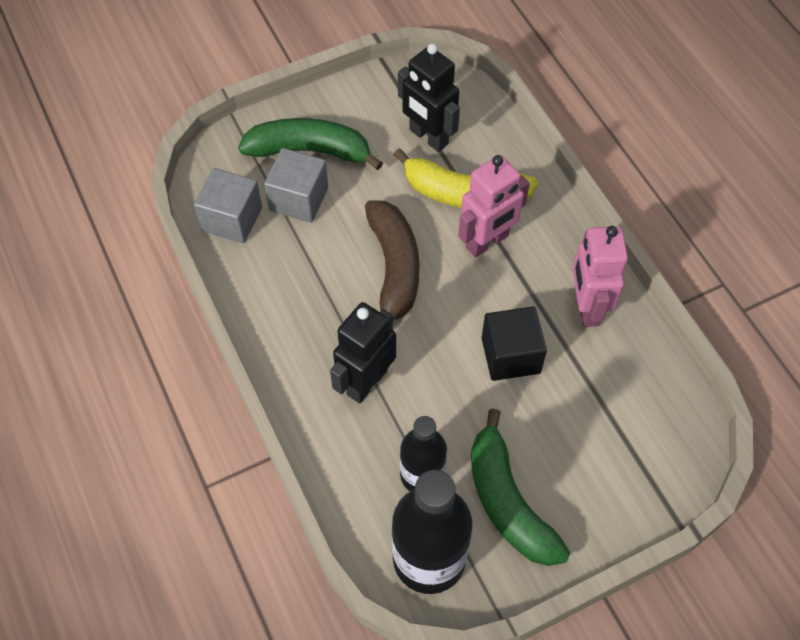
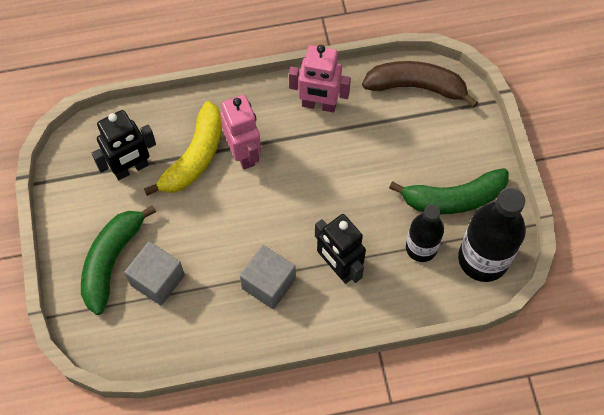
camera: 75 degrees left, 5 degrees up
(232, 219) = (159, 337): grey cube -> grey cube (268, 284)
(394, 268) = (246, 224): brown banana -> brown banana (416, 87)
(510, 355) = (343, 165): black cube -> none

